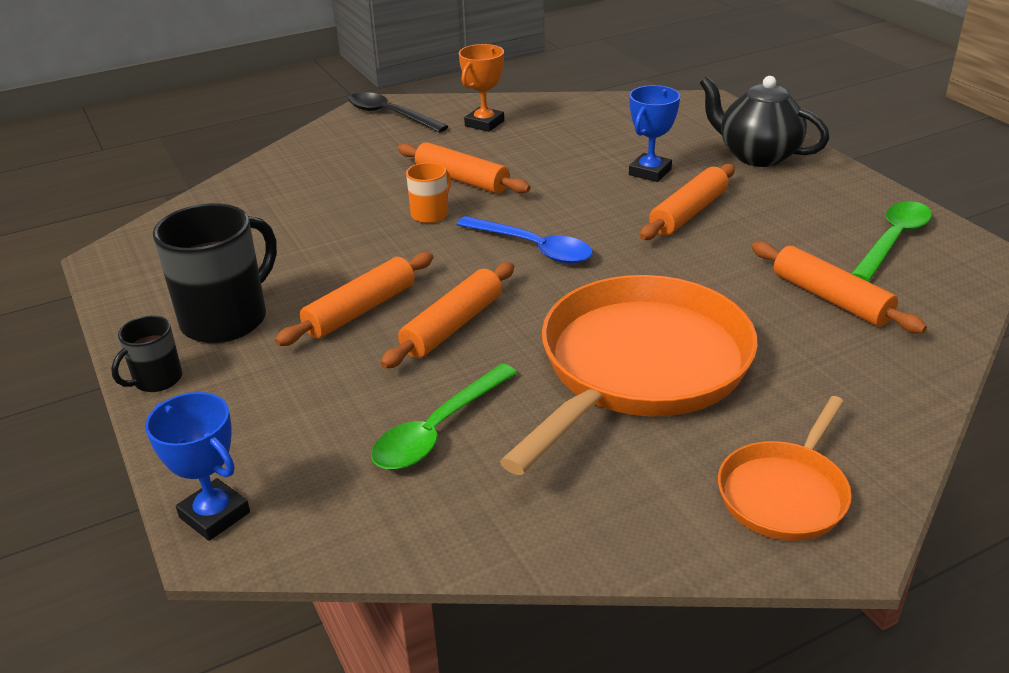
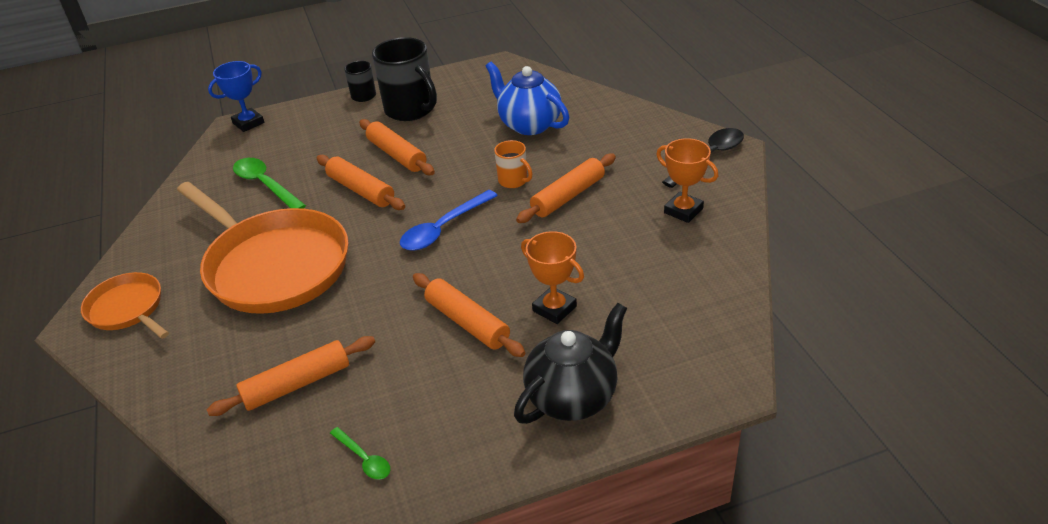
camera: 100 degrees right, 5 degrees up
(299, 216) = (529, 124): none -> blue teapot
(650, 172) = (554, 308): blue trophy -> orange trophy
(893, 240) = (364, 459): green spoon -> green spoon, size x0.56

